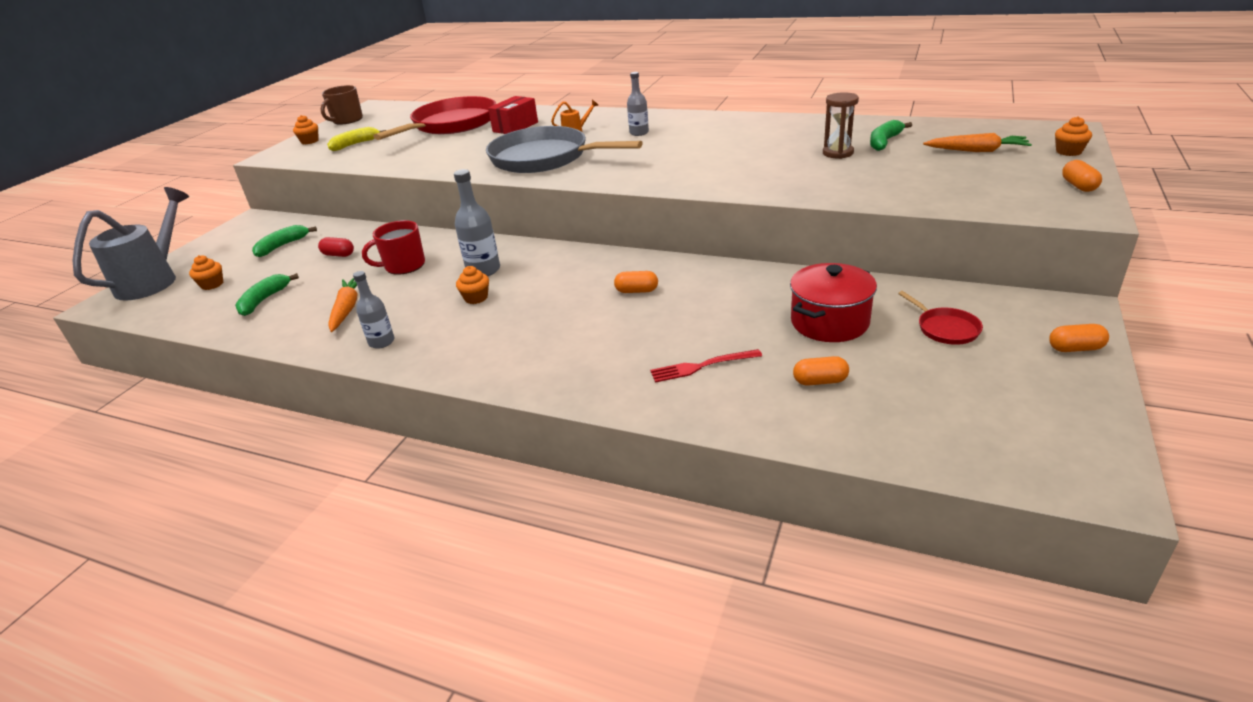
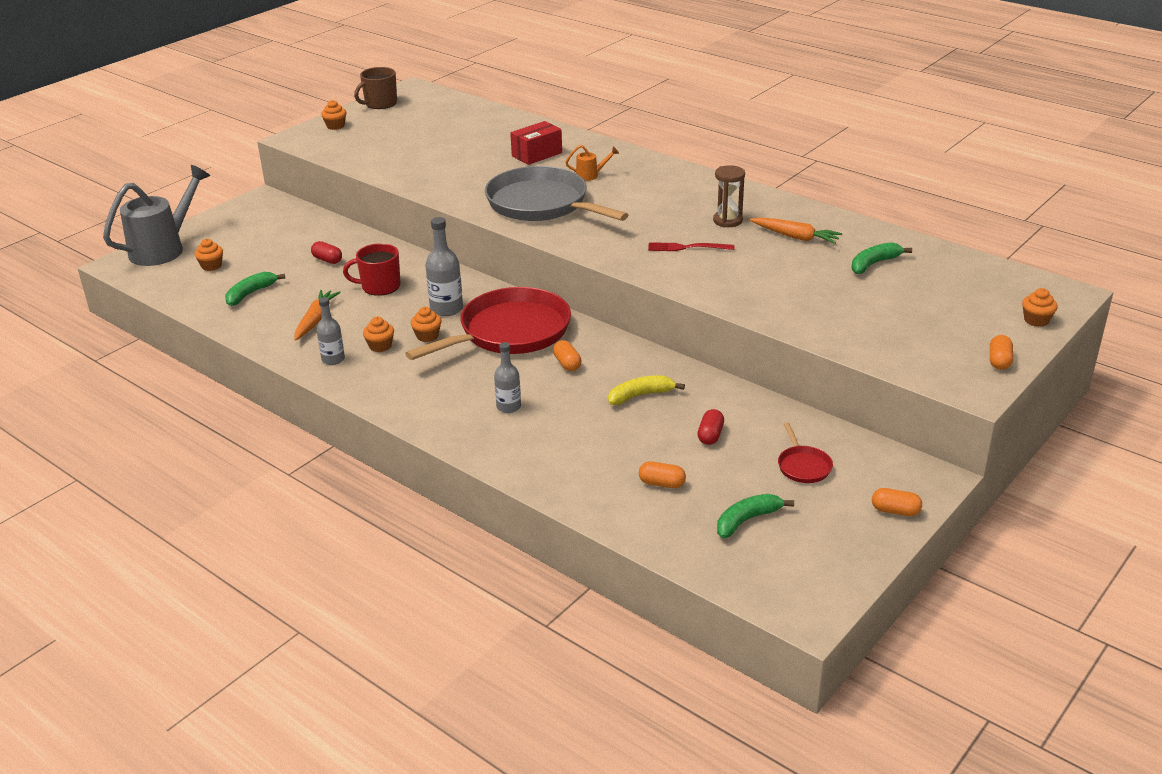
camera: 15 degrees right, 0 degrees up
(282, 246) = (281, 237): green banana -> green banana (747, 520)
(355, 144) = (376, 141): yellow banana -> yellow banana (640, 395)
(429, 318) = (380, 346): none -> orange cupcake
(452, 124) = (478, 135): red pan -> red pan (510, 332)
(636, 291) = (567, 364): orange capsule -> orange capsule turned 45 degrees clockwise
(639, 133) = (650, 192): grey bottle -> grey bottle (508, 407)
(701, 366) = (576, 447): red fork -> red fork (686, 247)
(829, 322) = (710, 435): red pot -> red capsule
(838, 153) = (817, 267): brown hourglass -> brown hourglass (727, 221)
(977, 151) = (950, 297): orange carrot -> orange carrot (795, 237)

